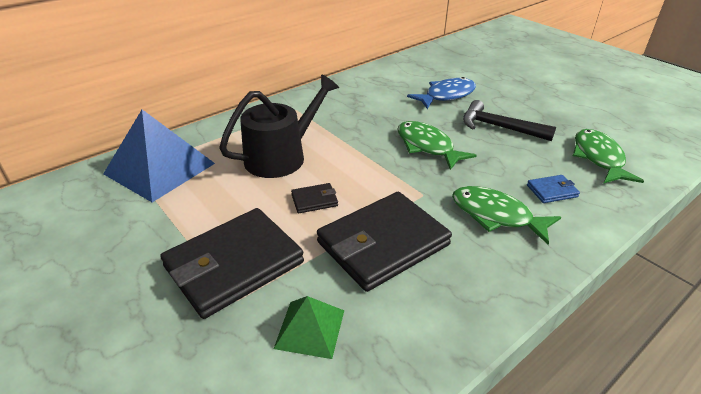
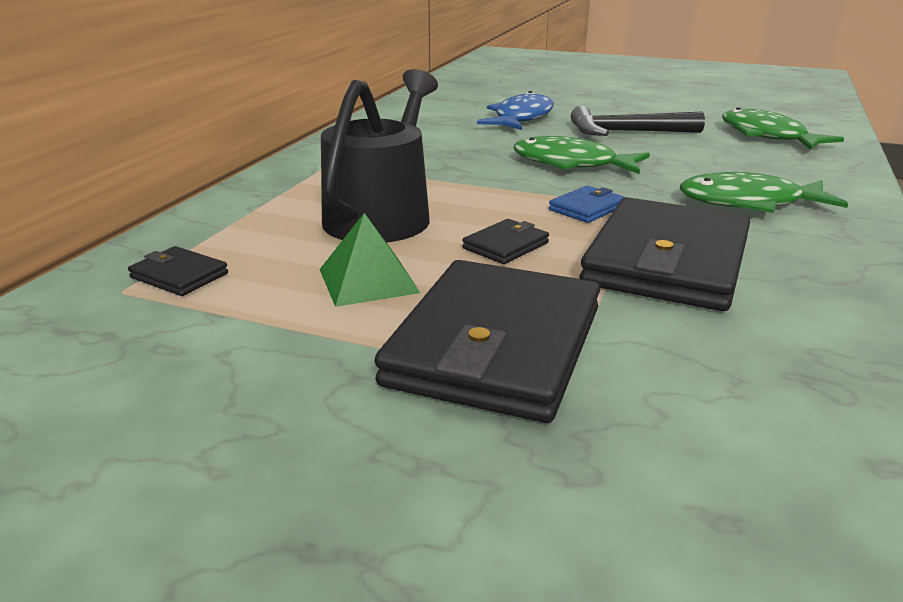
camera: 30 degrees left, 10 degrees down
(160, 168) = (179, 275): blue pyramid -> black wallet
(310, 328) = (718, 374): green pyramid -> green pyramid (368, 280)
(552, 191) = (768, 170): blue wallet -> blue wallet (587, 208)

